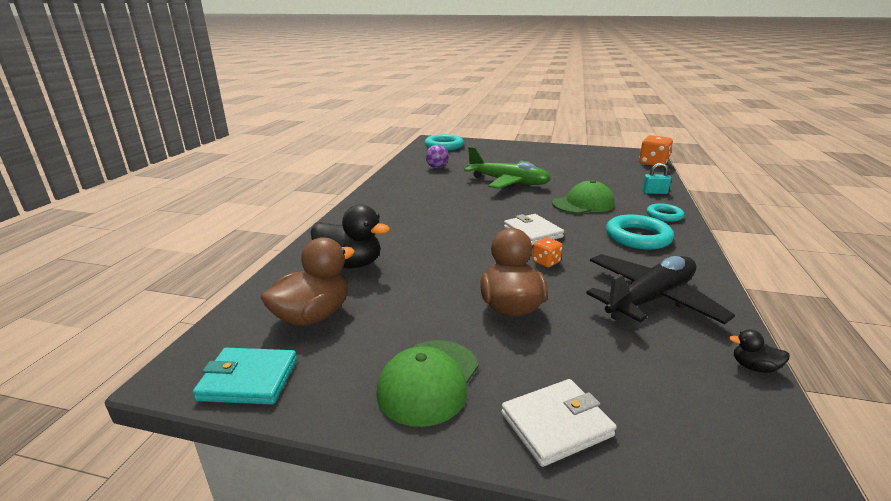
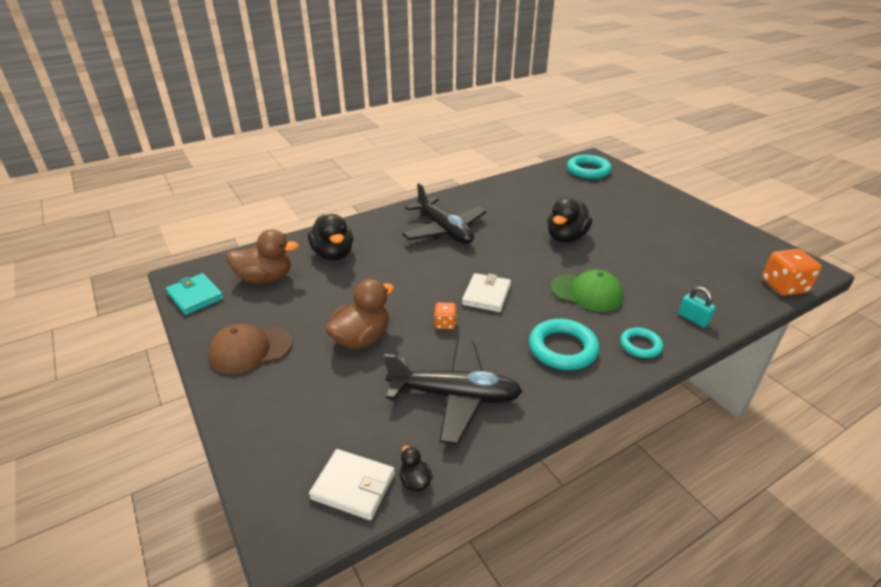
camera: 45 degrees right, 10 degrees up
(416, 209) = (444, 230): none -> black plane
(429, 381) = (250, 349): green cap -> brown cap
(437, 167) = (535, 194): purple ball -> none
(508, 182) = (566, 237): green plane -> black duck
(556, 424) = (258, 413): white wallet -> white wallet (353, 486)

